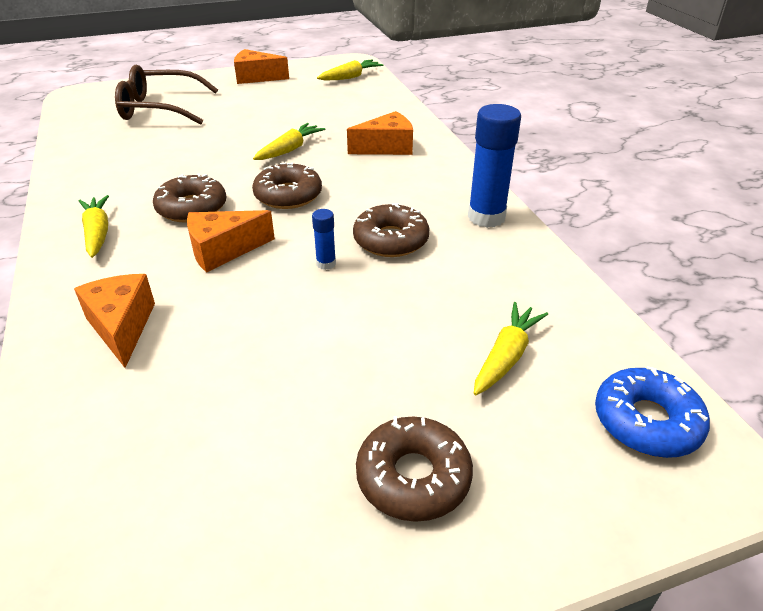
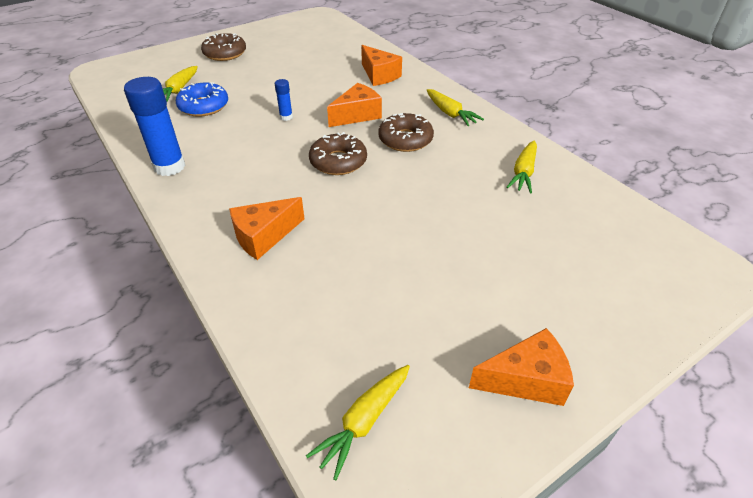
camera: 165 degrees right, 5 degrees up
(159, 108) = (575, 259): brown glasses -> none
(290, 149) = (367, 215): yellow carrot -> yellow carrot (523, 172)
(391, 240) = (245, 138): brown donut -> none
(646, 421) = (121, 77): blue donut -> blue donut (204, 106)

